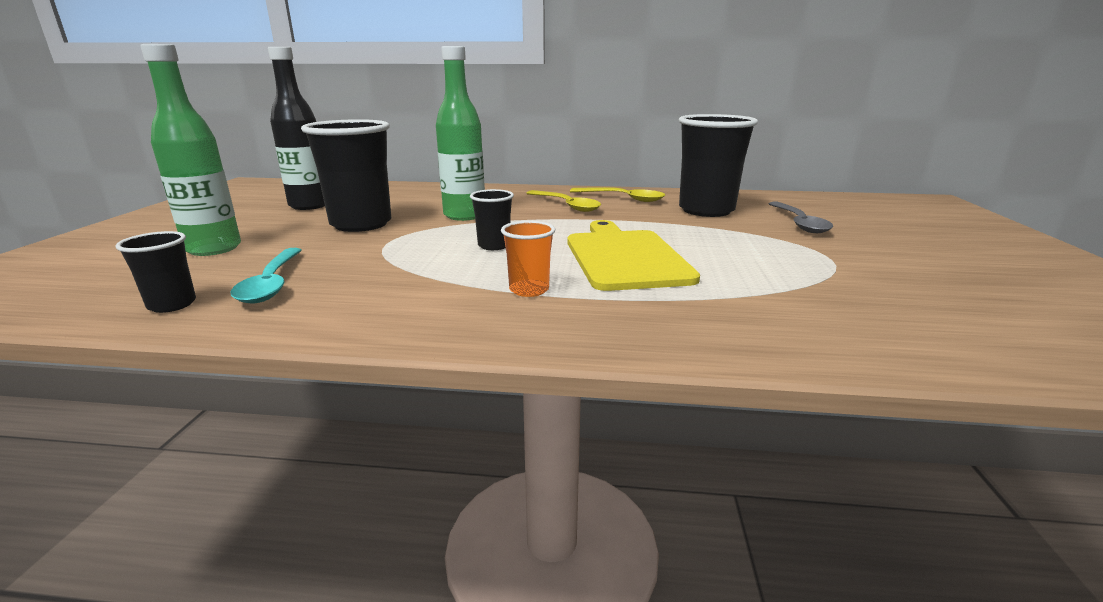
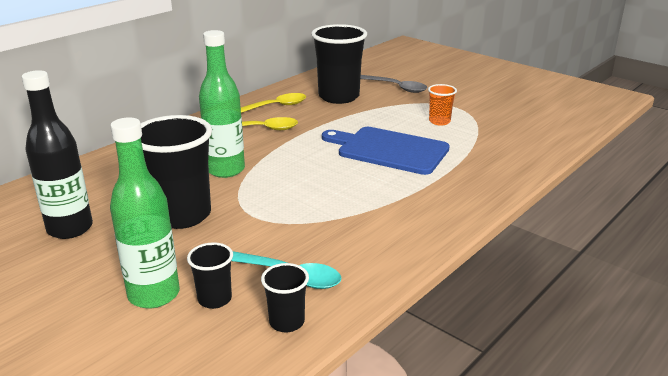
camera: 55 degrees left, 5 degrees up
(494, 245) = (315, 179): black cup -> black cup (215, 299)
(529, 290) = (406, 192): orange cup -> orange cup (439, 121)
(624, 257) = (389, 150): yellow cutting board -> blue cutting board

